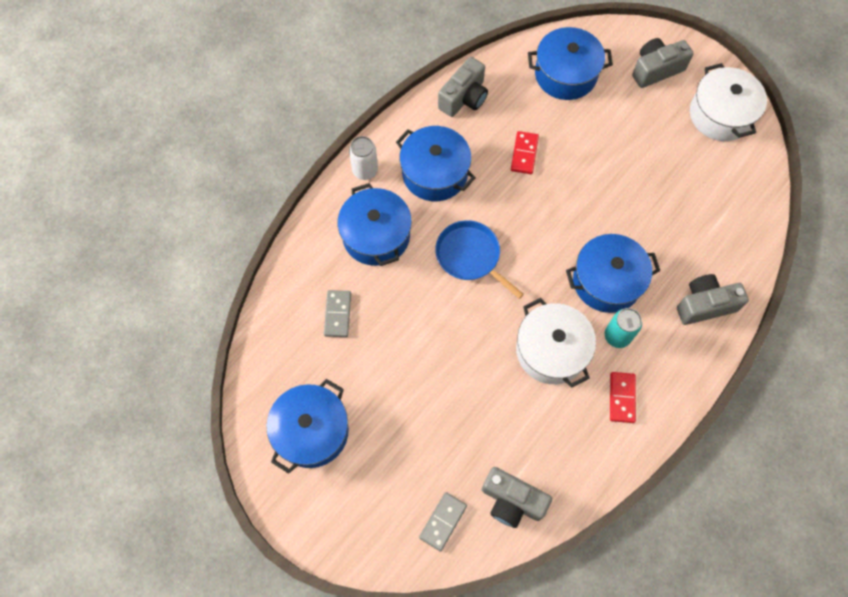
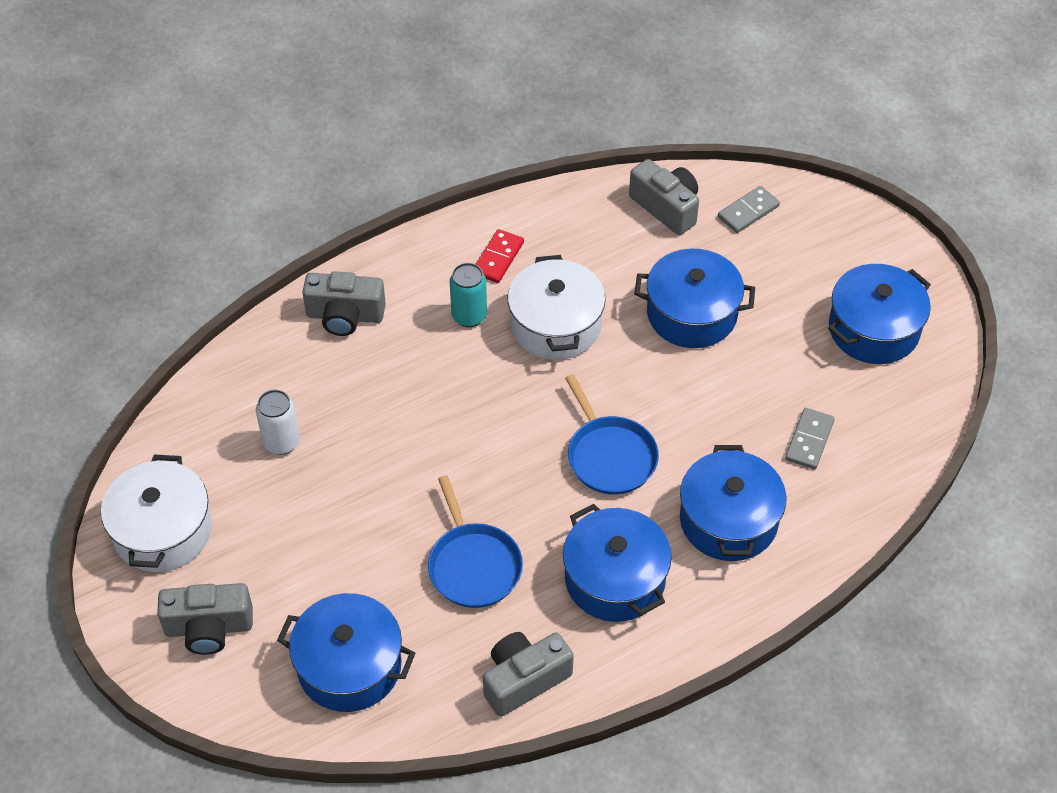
camera: 160 degrees left, 15 degrees down
(365, 170) = (716, 615): white can -> white can (281, 442)
(524, 154) = (473, 565): red domino -> blue pan
(607, 281) = (448, 375): blue pot -> blue pot (692, 314)

